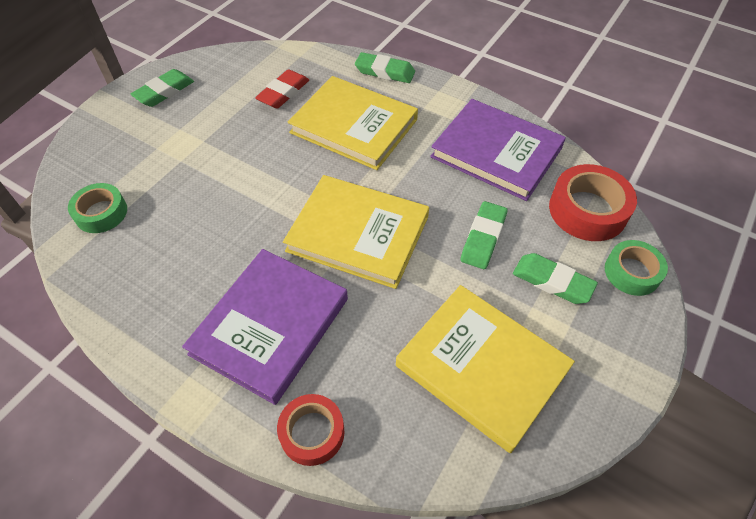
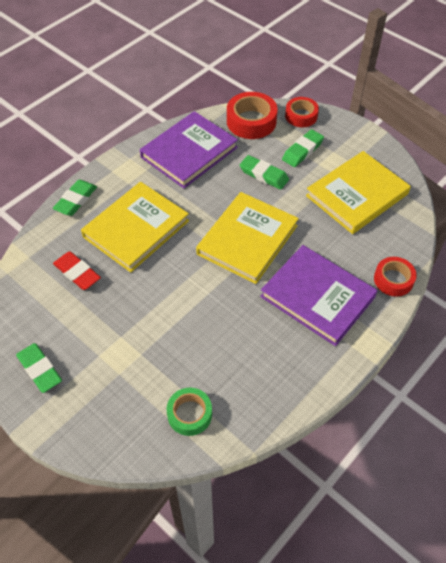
camera: 80 degrees left, 0 degrees up
(632, 272) = (301, 116): green tape -> red tape

